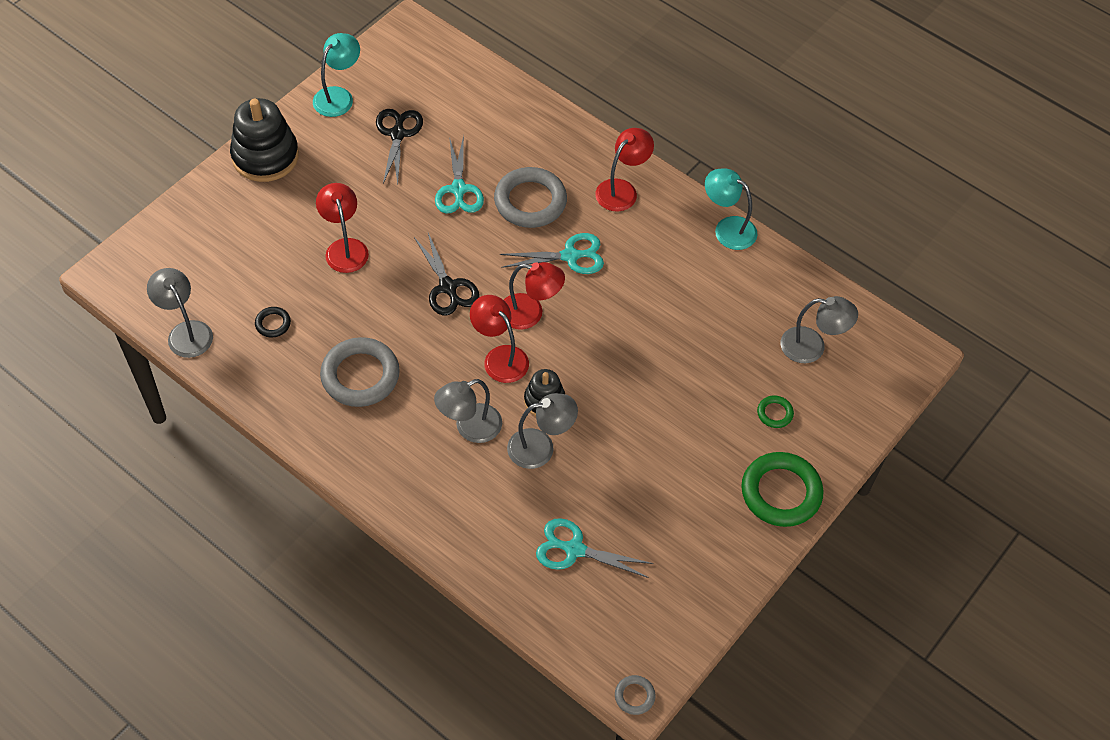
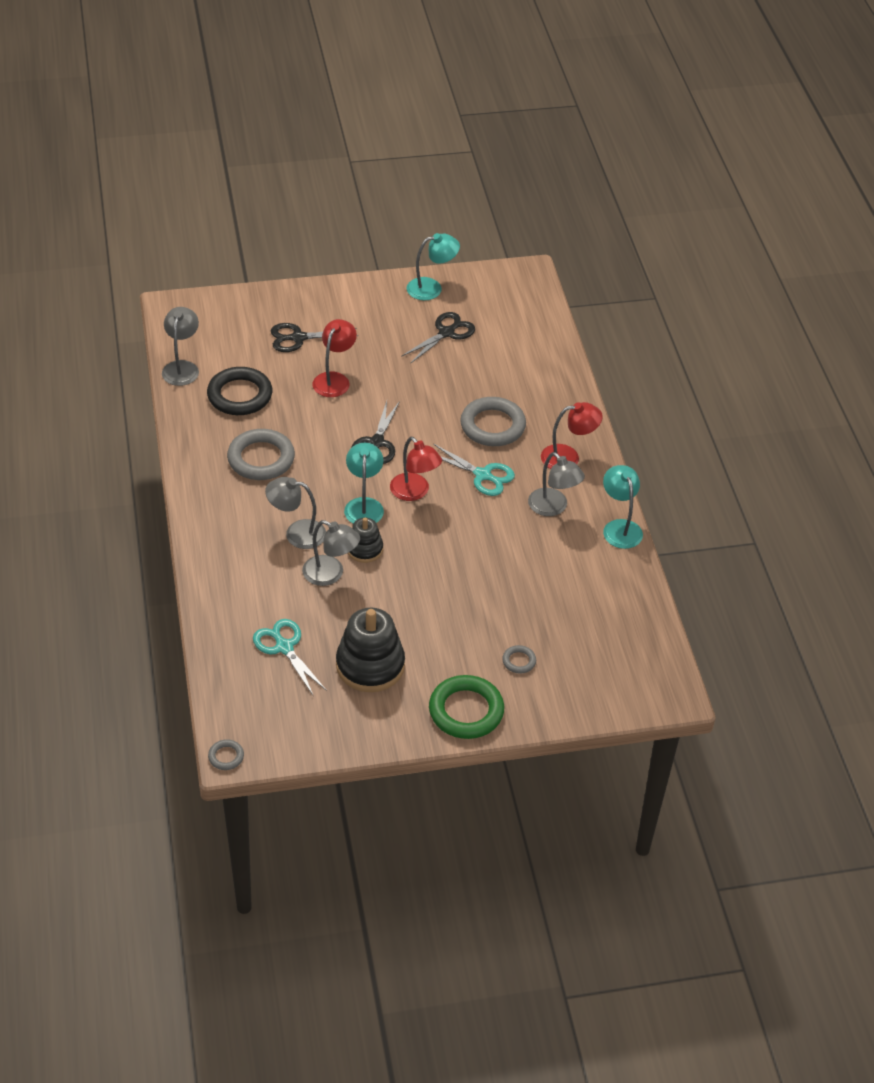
camera: 40 degrees right, 10 degrees down
(265, 156) = (343, 296): black stacking toy -> black stacking toy (370, 665)
(267, 227) = (298, 338): none -> black scissors
(273, 324) = (240, 395): black ring -> black ring, size x2.17
(458, 190) = (450, 390): turquoise scissors -> none
(500, 357) = (364, 505): red lamp -> turquoise lamp
(774, 413) = (519, 661): green ring -> grey ring
(812, 347) = (596, 639): grey lamp -> grey lamp (553, 507)

